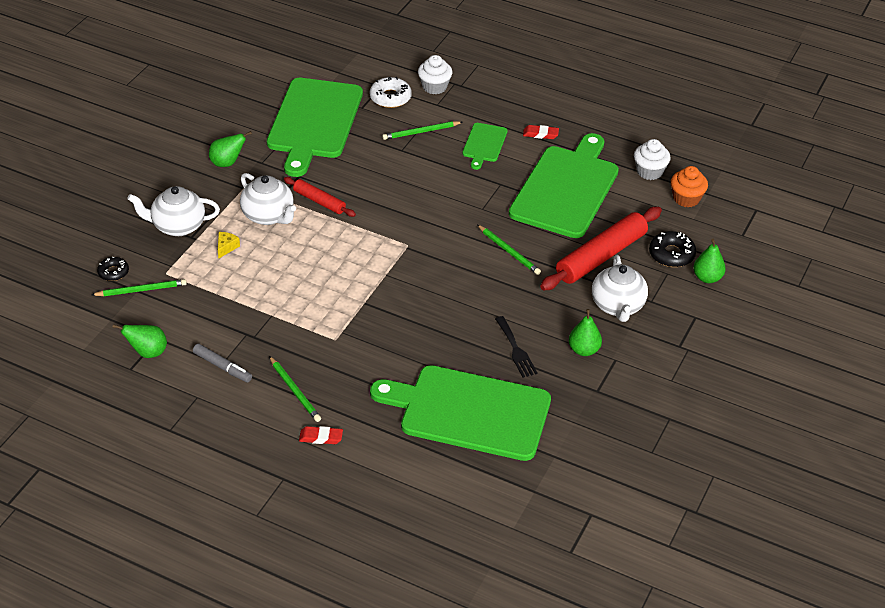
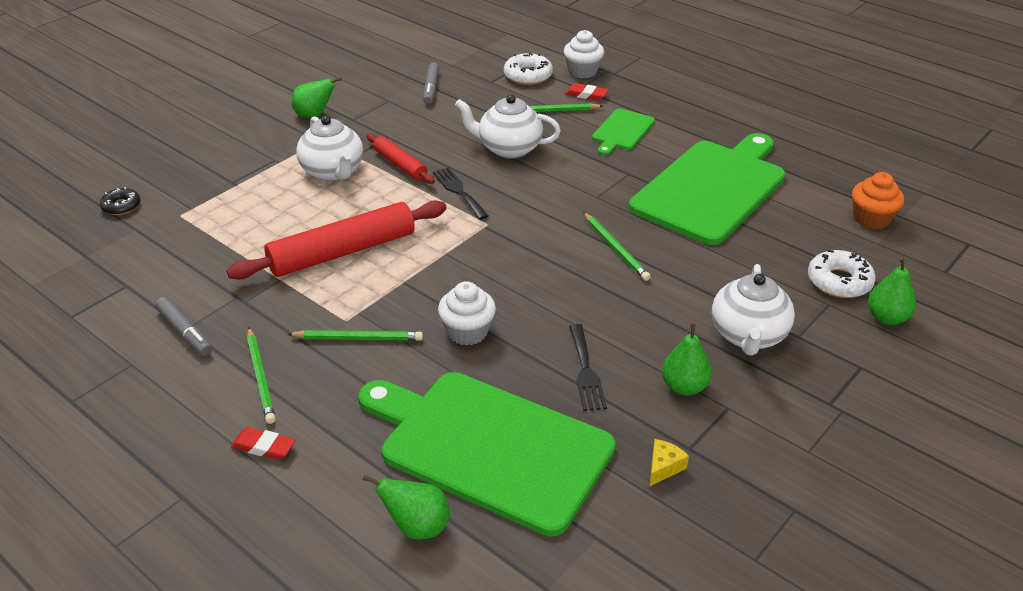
camera: 15 degrees right, 5 degrees down
(141, 290) = (141, 229): green pencil -> green pencil (358, 338)
(148, 352) = (104, 300): green pear -> green pear (417, 527)
(177, 226) = (223, 169): white teapot -> white teapot (508, 148)
(226, 247) = (266, 198): yellow cheese -> yellow cheese (663, 467)
(314, 122) = (431, 88): green cutting board -> grey marker
(375, 219) = (459, 191): none -> black fork
(540, 134) = (695, 129): red eraser -> red eraser (586, 95)
(601, 256) = (739, 271): red rolling pin -> red rolling pin (342, 252)
(649, 171) = (826, 183): white cupcake -> white cupcake (467, 332)
(671, 254) = (839, 281): black donut -> white donut

